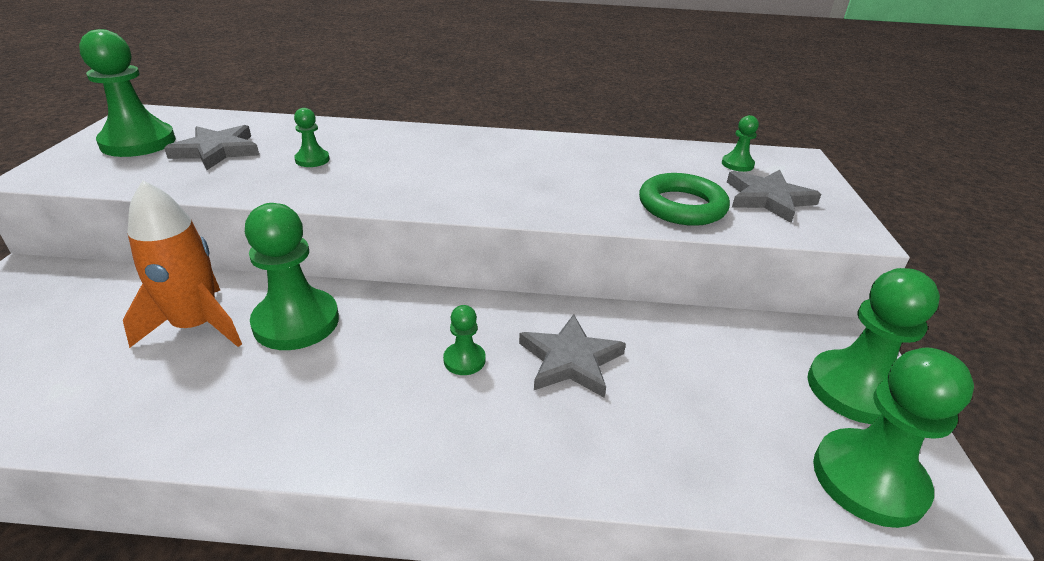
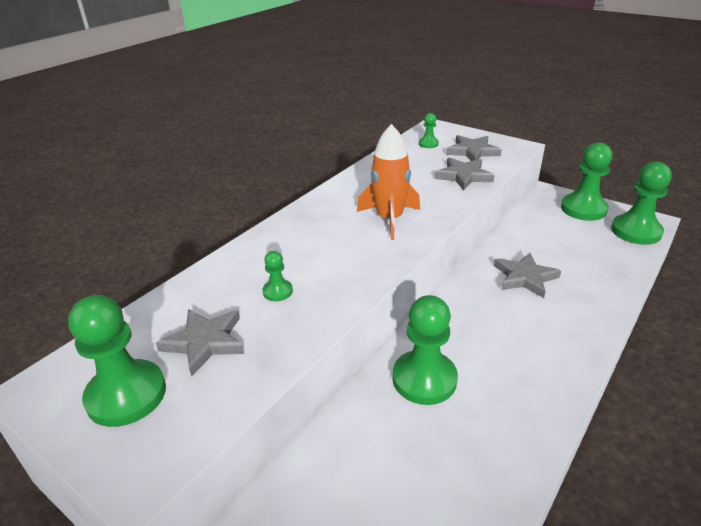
camera: 55 degrees left, 0 degrees up
(196, 326) = (396, 436): orange rocket -> orange rocket (389, 219)
(464, 360) = (506, 315): green pawn -> none
(682, 206) = (463, 176): green ring -> grey star

